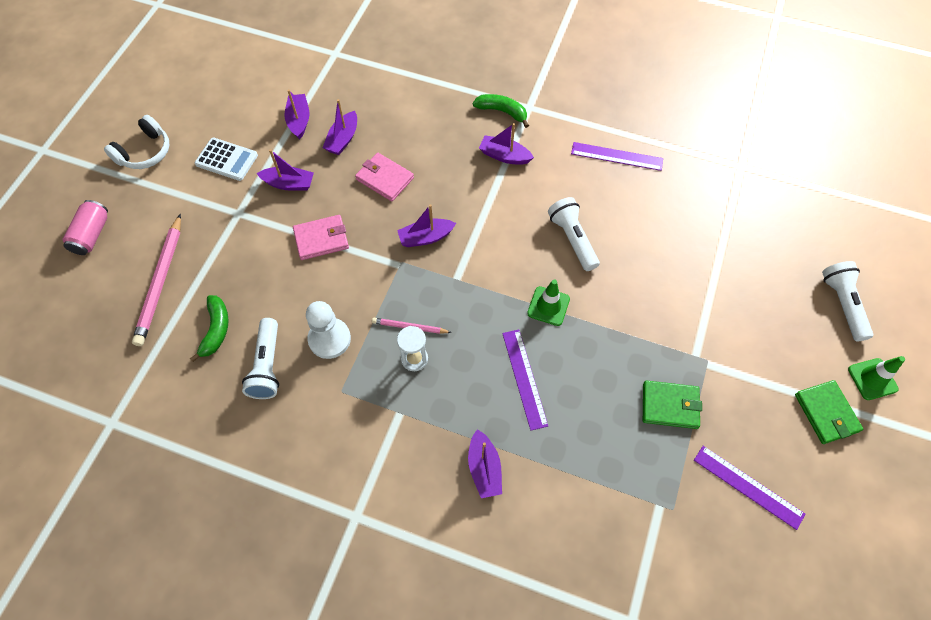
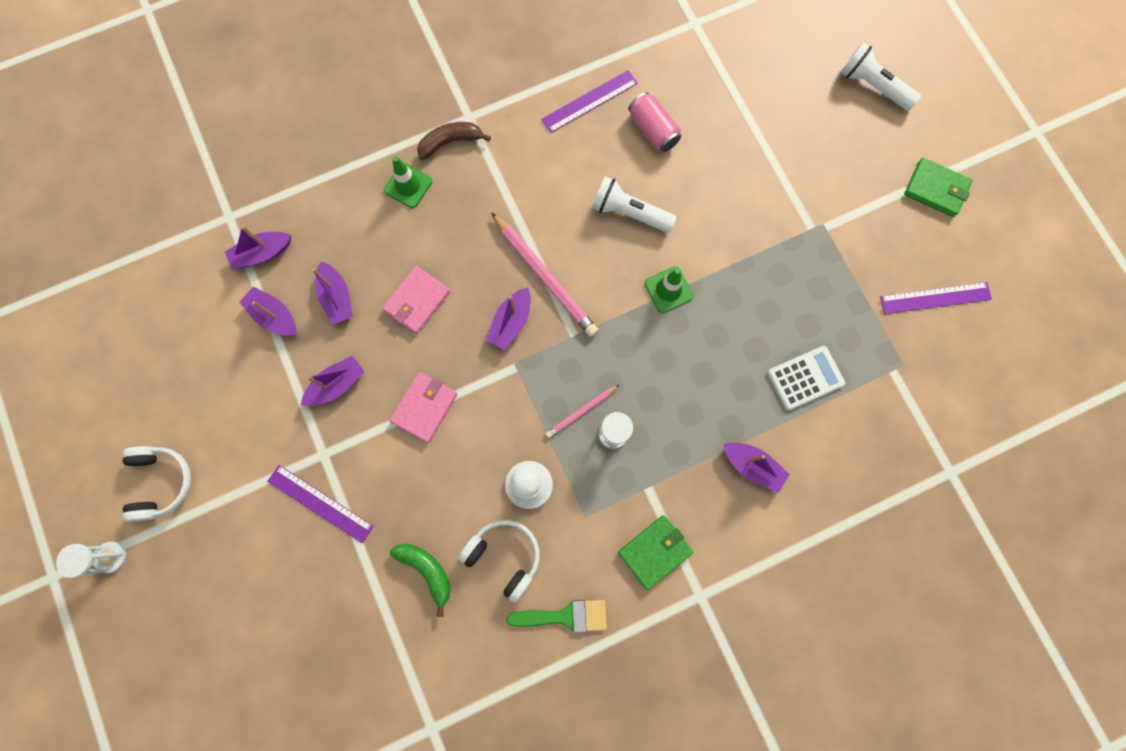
camera: 45 degrees left, 15 degrees up
(78, 166) = (111, 557): none -> white hourglass
(92, 235) = (210, 603): pink can -> pink can (653, 130)
(160, 282) = (328, 580): pink pencil -> pink pencil (545, 277)
(226, 159) = (251, 416): white calculator -> white calculator (805, 378)
(260, 438) = (565, 616): none -> green brush
(267, 366) = (504, 556): white flashlight -> white headphones
(385, 179) = (417, 301): pink wallet -> pink wallet turned 45 degrees counterclockwise
(502, 112) = (450, 142): green banana -> brown banana
(504, 156) = (497, 185): purple boat -> purple boat (262, 254)
(524, 378) = (710, 367): purple ruler -> purple ruler (320, 503)
(670, 406) = (830, 287): green wallet -> green wallet (654, 551)
(872, 379) = (942, 132): green traffic cone -> green traffic cone (408, 185)

